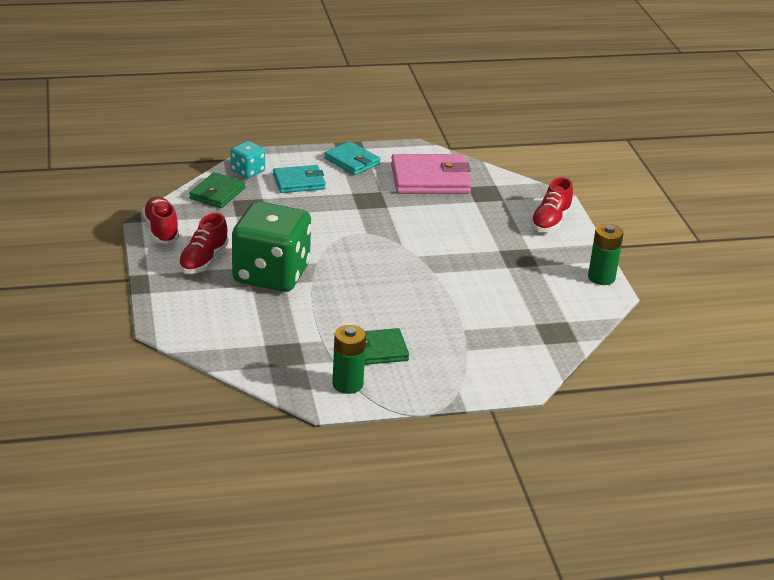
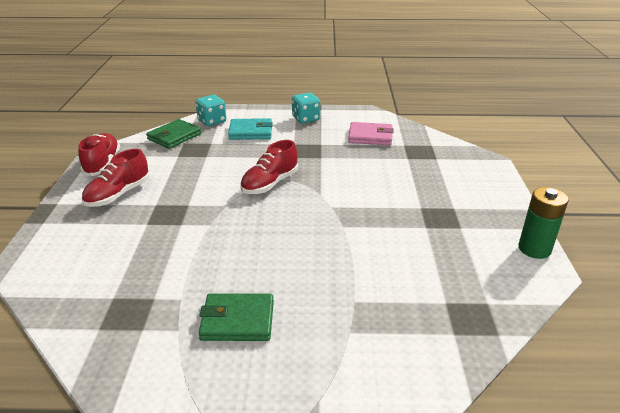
camera: 15 degrees right, 0 degrees up
(271, 274) = (173, 214): green dice -> none
(347, 384) = (176, 370): green battery -> none
(352, 161) = (305, 118): turquoise wallet -> turquoise dice
(430, 179) = (370, 136): pink wallet -> pink wallet, size x0.62
(550, 221) = (481, 182): red shoe -> red shoe (270, 183)

